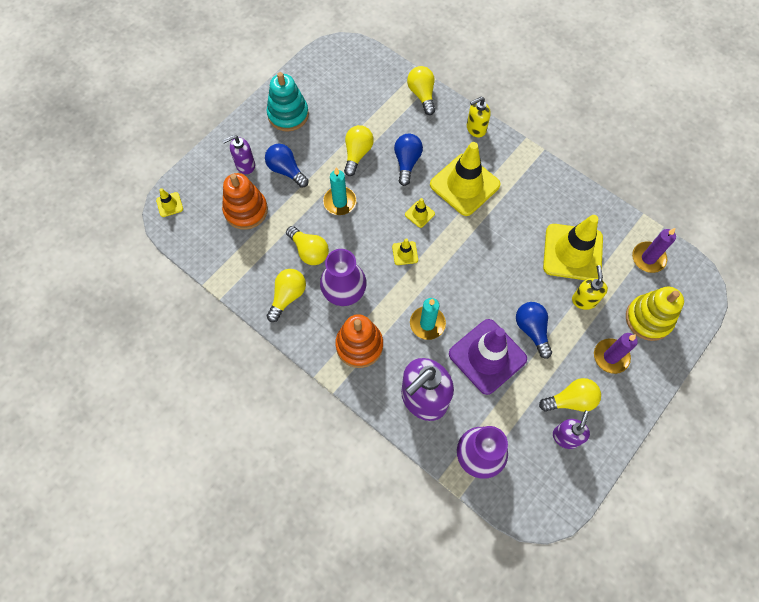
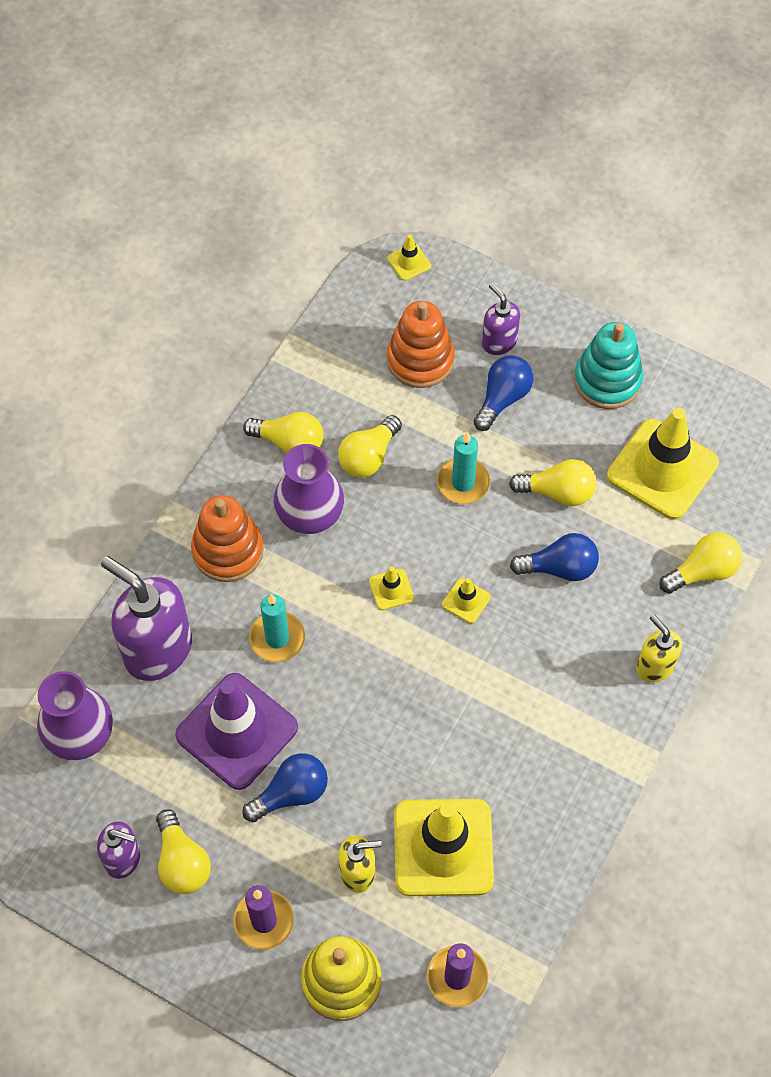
camera: 80 degrees right, 5 degrees down
(464, 185) = (537, 662): yellow traffic cone -> yellow traffic cone (662, 469)

